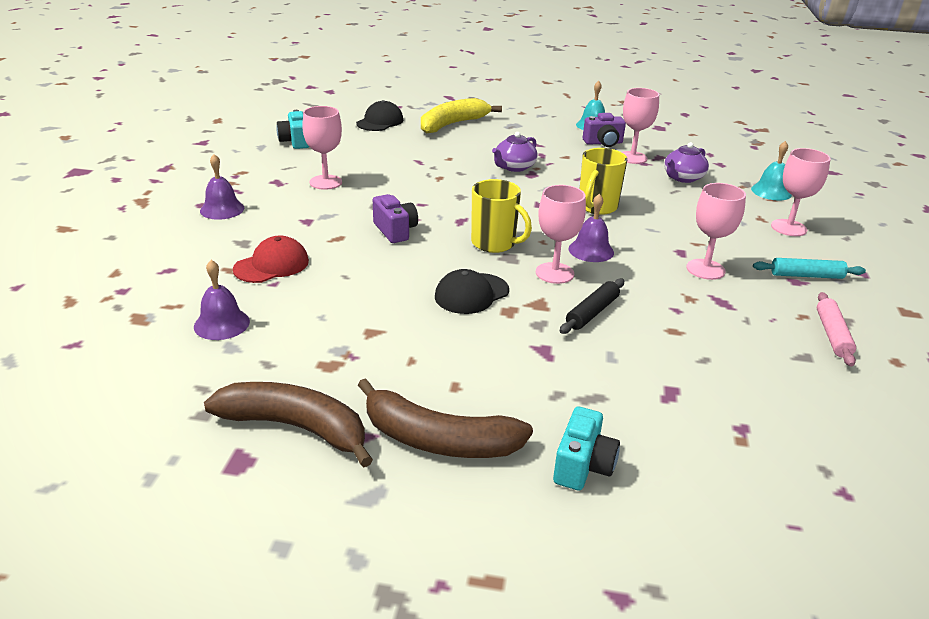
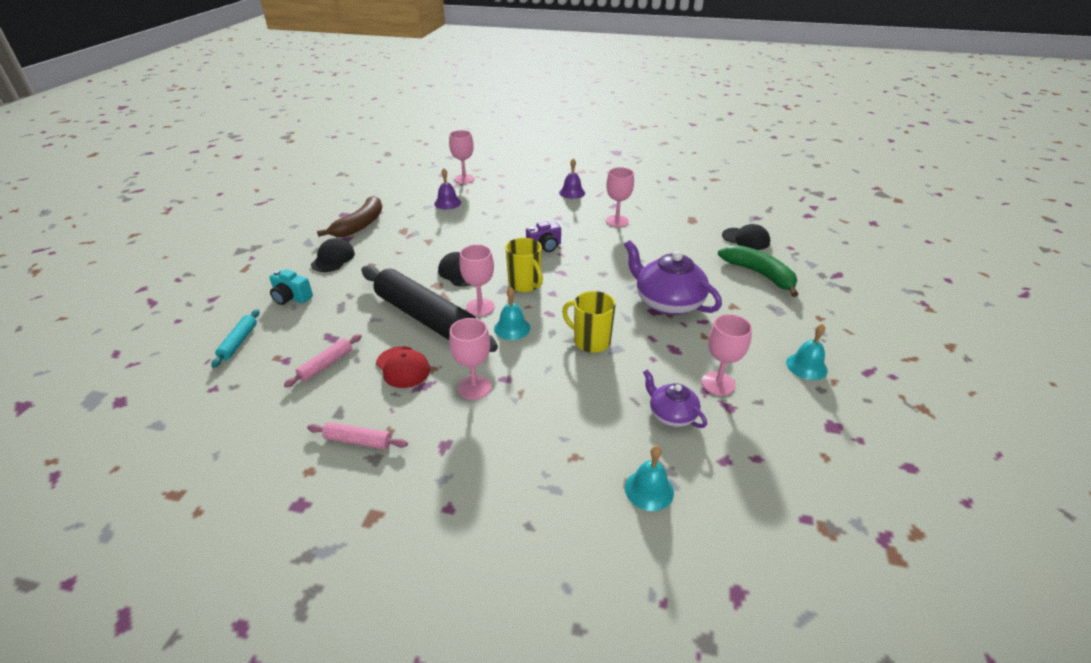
camera: 95 degrees right, 5 degrees up
(271, 265) = (503, 211): red cap -> red cap (403, 367)
(295, 142) = (685, 207): turquoise camera -> none
(438, 440) = (333, 258): brown banana -> black cap
(452, 124) = (759, 274): yellow banana -> green banana
(494, 243) = (525, 284): yellow mug -> yellow mug turned 75 degrees counterclockwise
(514, 167) = (667, 302): purple teapot -> purple teapot, size x1.78
(591, 250) = (512, 328): purple bell -> turquoise bell
(592, 312) = (426, 318): black rolling pin -> black rolling pin, size x2.36
(603, 143) = (753, 367): purple camera -> none
(729, 385) = (326, 365): none -> pink rolling pin
(788, 228) = (552, 475): pink goblet -> pink goblet (464, 179)
(806, 275) = (453, 456): turquoise rolling pin -> turquoise rolling pin (239, 342)

